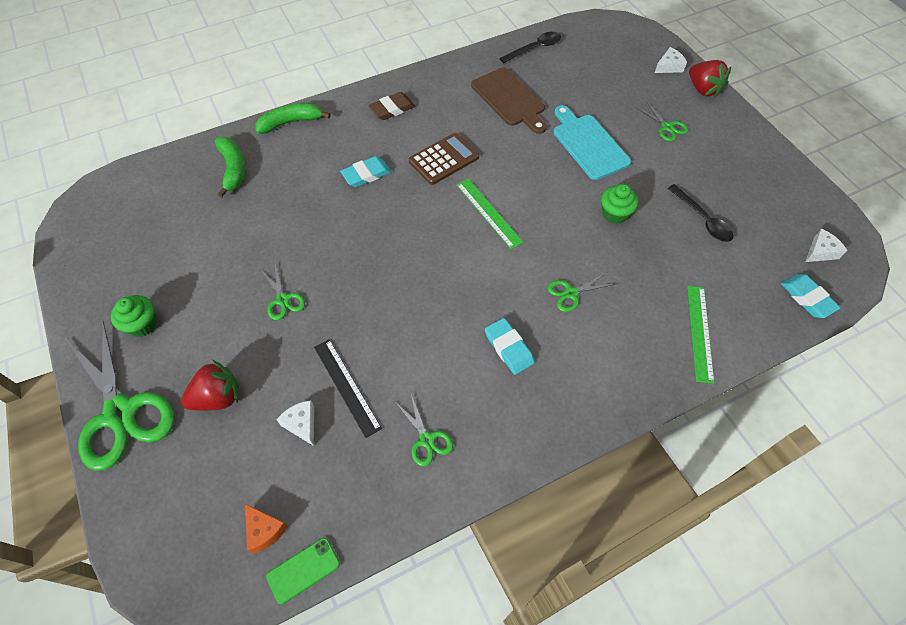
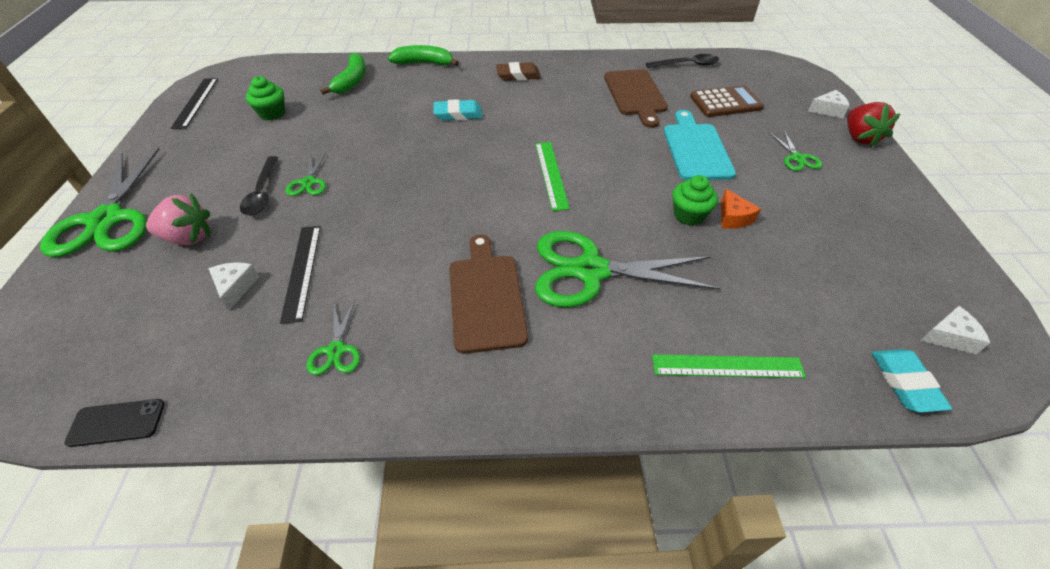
camera: 25 degrees right, 10 degrees down
(86, 251) = (196, 102): none -> black ruler
(142, 324) = (185, 163): green cupcake -> green cupcake (272, 113)
(218, 397) = (188, 237): red strawberry -> pink strawberry
(264, 530) = (119, 367): orange cheese -> orange cheese (733, 218)
(303, 570) = (117, 422): green phone -> black phone
(444, 159) = (538, 122): brown calculator -> brown calculator (725, 102)
(508, 348) = (486, 297): turquoise eraser -> brown cutting board
(571, 293) = (591, 271): green scissors -> green scissors, size x2.20
(700, 332) = (727, 366): green ruler -> green ruler turned 60 degrees clockwise
(702, 219) = (795, 252): black spoon -> black spoon (262, 193)

